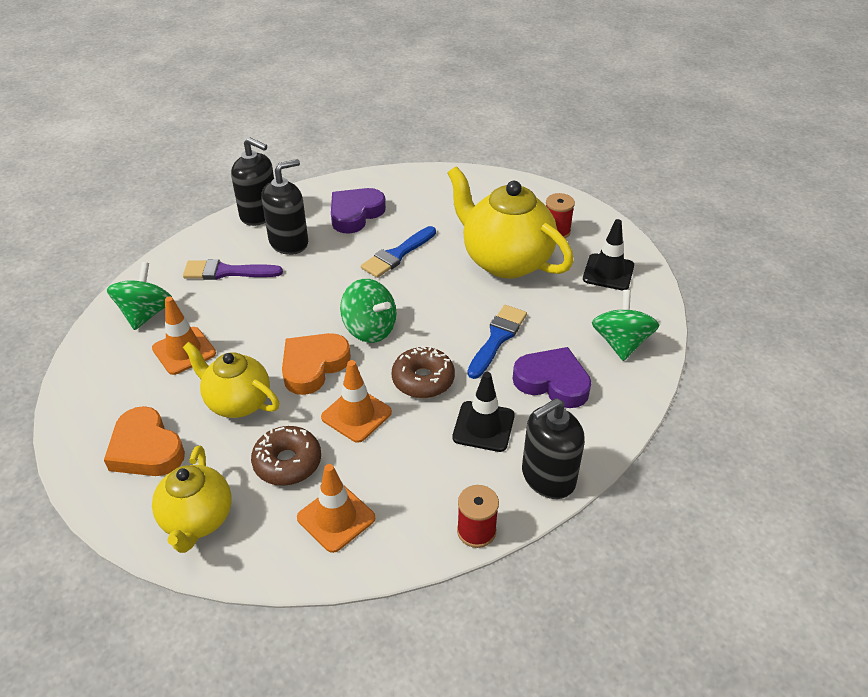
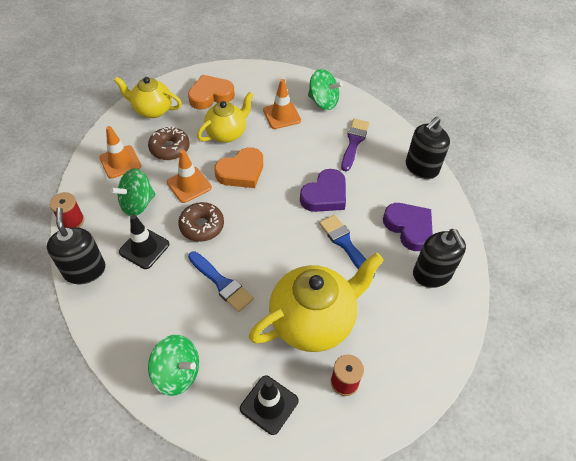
camera: 105 degrees right, 10 degrees up
(289, 242) = (380, 179): black soap dispenser -> black soap dispenser (432, 274)
(313, 366) = (241, 172): orange heart -> orange heart turned 90 degrees clockwise
(370, 329) = (264, 208): green spinning top -> green spinning top (137, 204)
(552, 382) = (161, 304): purple heart -> purple heart (325, 195)

